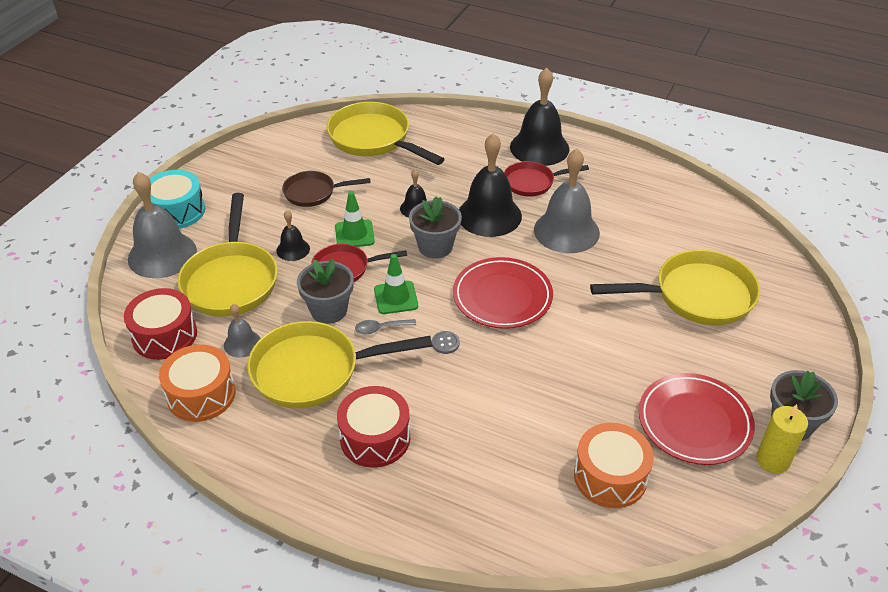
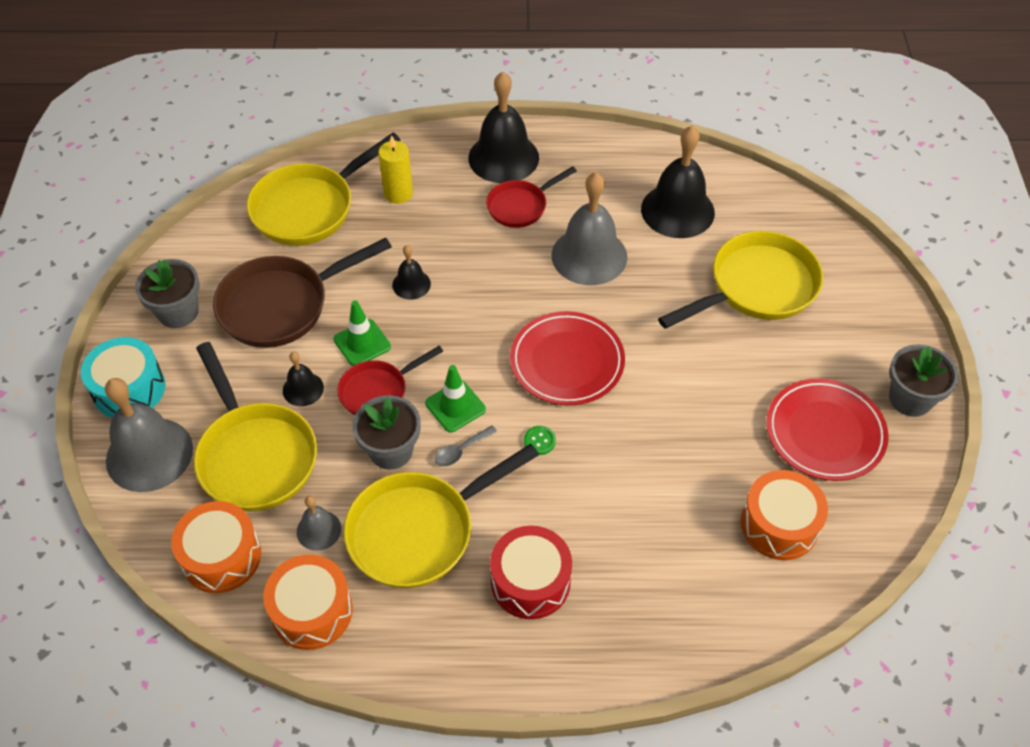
camera: 25 degrees left, 10 degrees up
(164, 335) = (221, 556): red drum -> orange drum
(313, 193) = (281, 305): brown pan -> brown pan, size x1.71
(373, 139) = (309, 208): yellow pan -> yellow pan turned 60 degrees counterclockwise
(435, 247) = (461, 326): grey flower pot -> grey flower pot (178, 312)
(445, 343) = (539, 441): grey button -> green button
(489, 215) = (497, 265): black bell -> black bell (677, 210)
(773, 460) = (912, 444): yellow candle -> yellow candle (398, 193)

